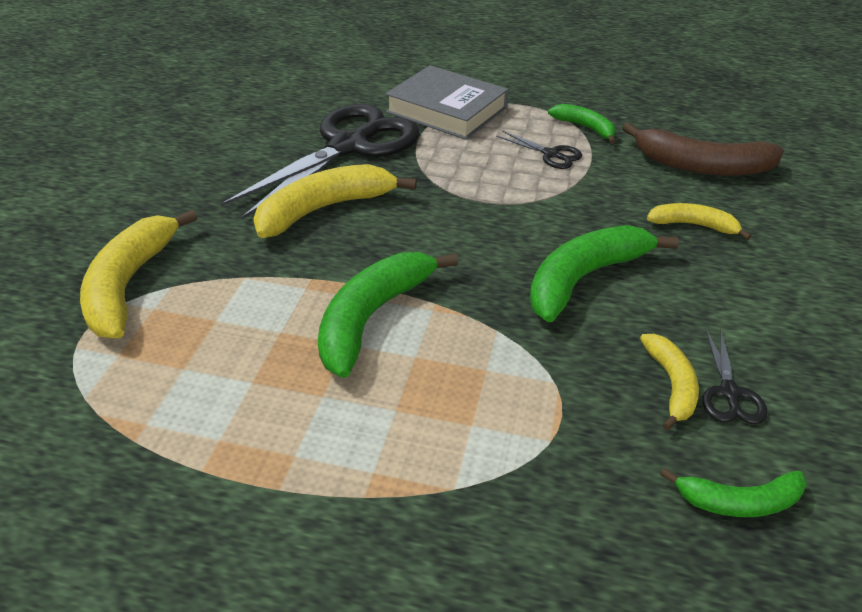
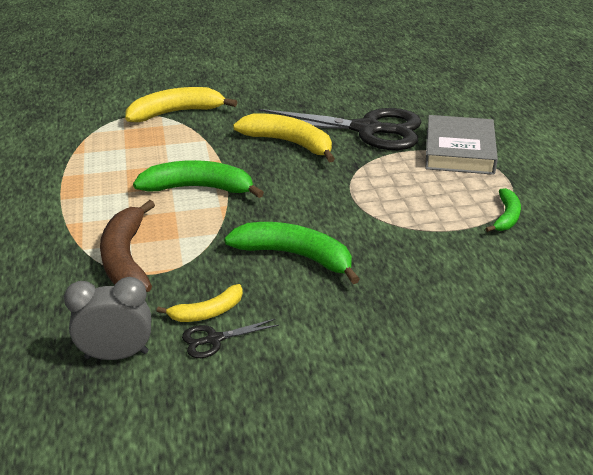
camera: 65 degrees right, 5 degrees down
(551, 154) = (444, 209): black scissors -> none
(693, 225) = (408, 296): yellow banana -> none
(701, 166) = (509, 288): brown banana -> brown banana (126, 259)
(739, 502) = (117, 355): green banana -> grey clock

